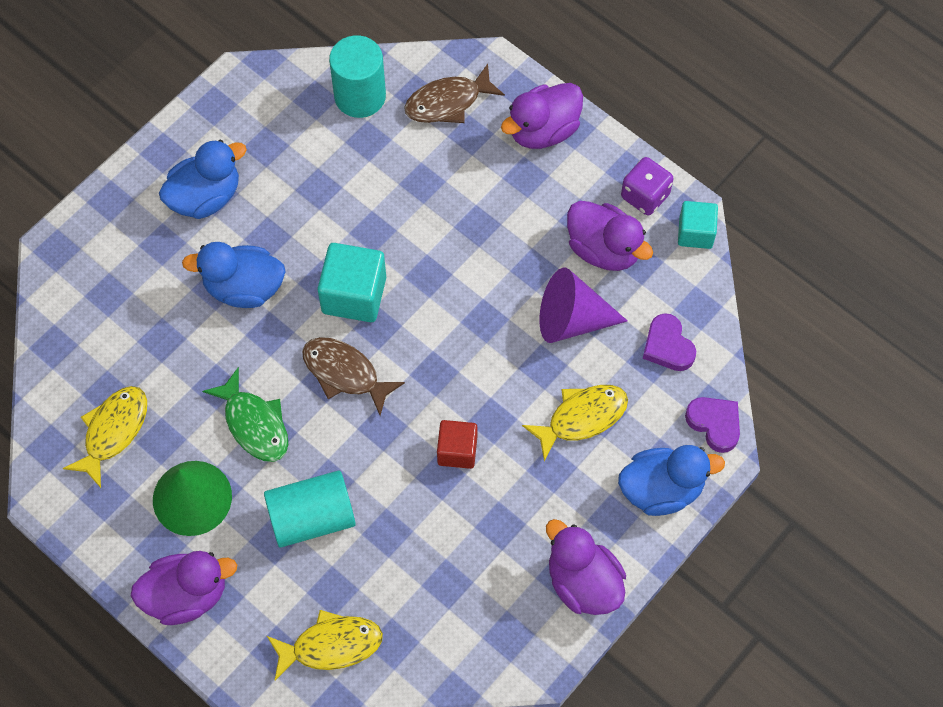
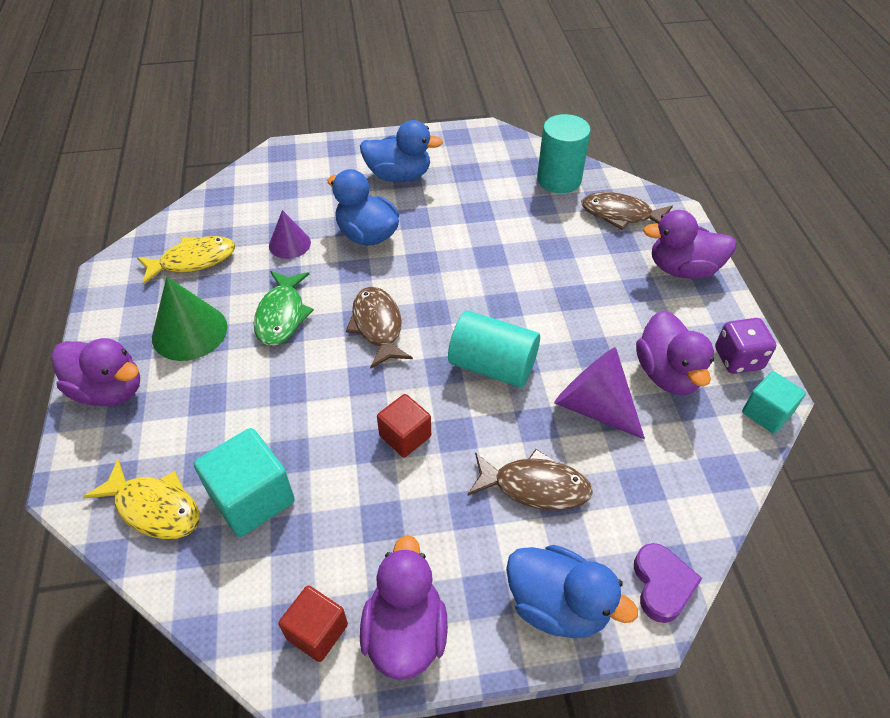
camera: 40 degrees right, 15 degrees down
(183, 349) = (289, 244): none -> purple cone
(312, 517) = (249, 403): turquoise cylinder -> turquoise cylinder (492, 366)
(354, 295) = (436, 283): turquoise cube -> turquoise cube (252, 498)
(528, 628) = (317, 631): none -> red cube
(582, 418) = (535, 486): yellow fish -> brown fish
(667, 346) = (667, 484): purple heart -> none

